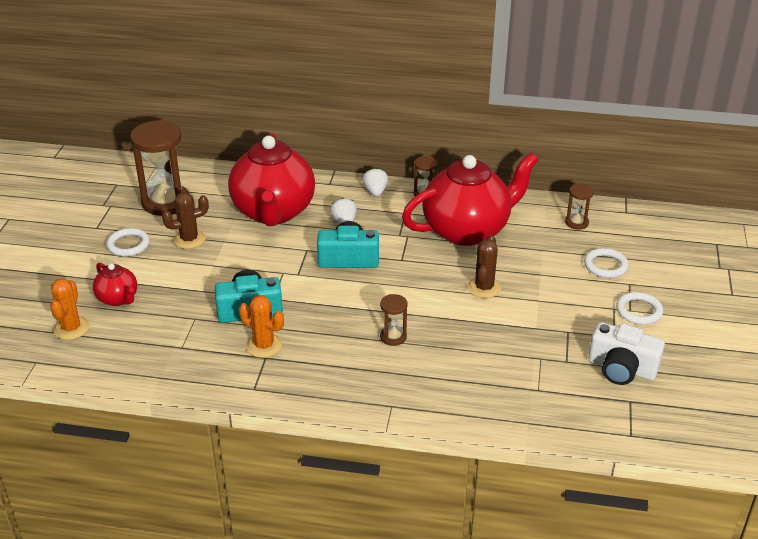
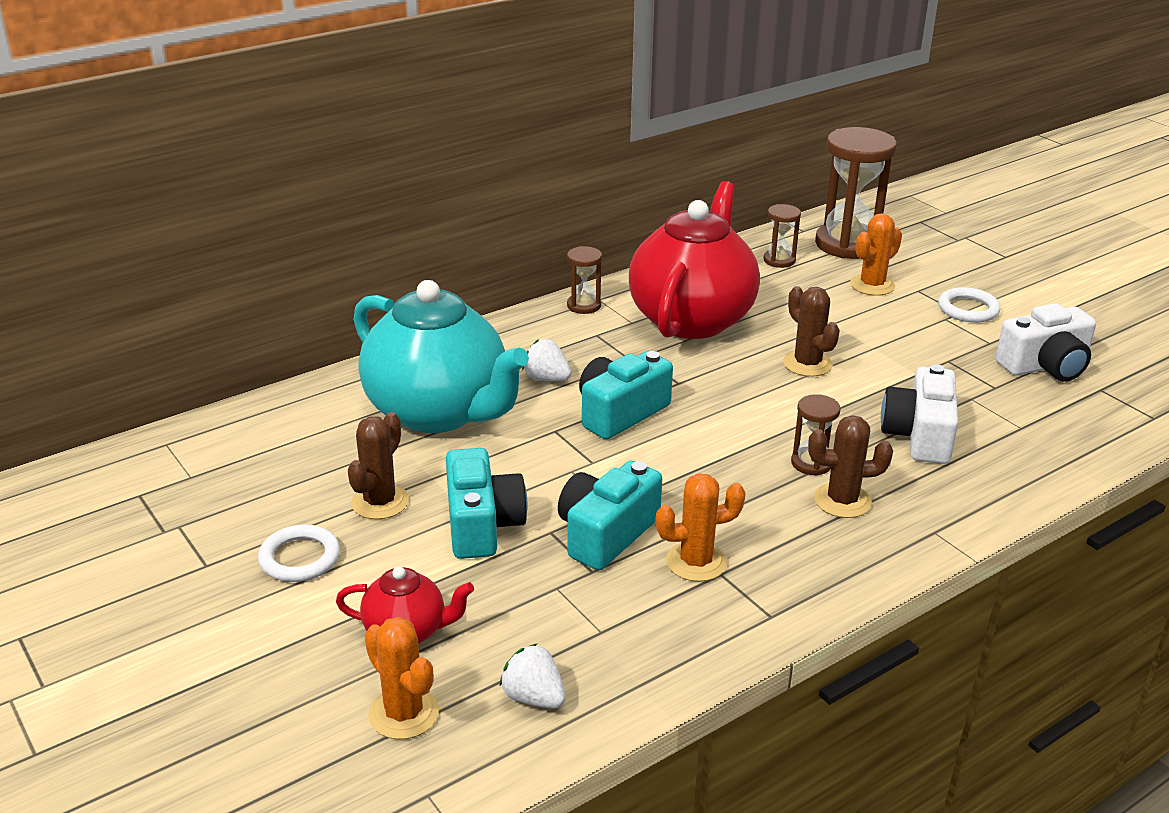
camera: 45 degrees left, 5 degrees down
(166, 202) = (263, 477): brown hourglass -> brown hourglass (848, 244)
(210, 273) = (482, 524): none -> turquoise camera
(273, 212) = (439, 412): red teapot -> turquoise teapot
(375, 192) = (525, 330): white strawberry -> white strawberry (534, 697)
(375, 363) = (842, 501): none -> brown cactus
(473, 358) = (919, 435): none -> white camera
(605, 266) = (872, 285): white ring -> orange cactus

